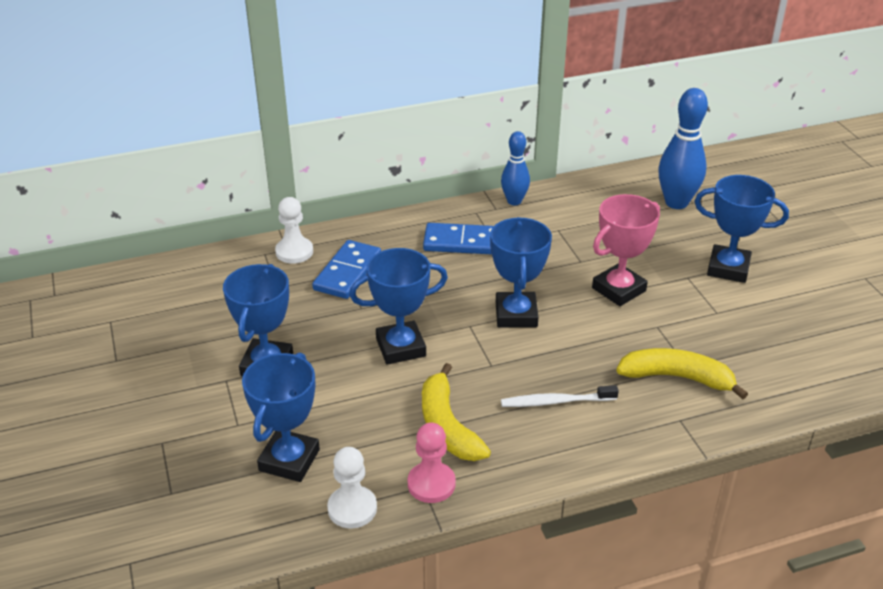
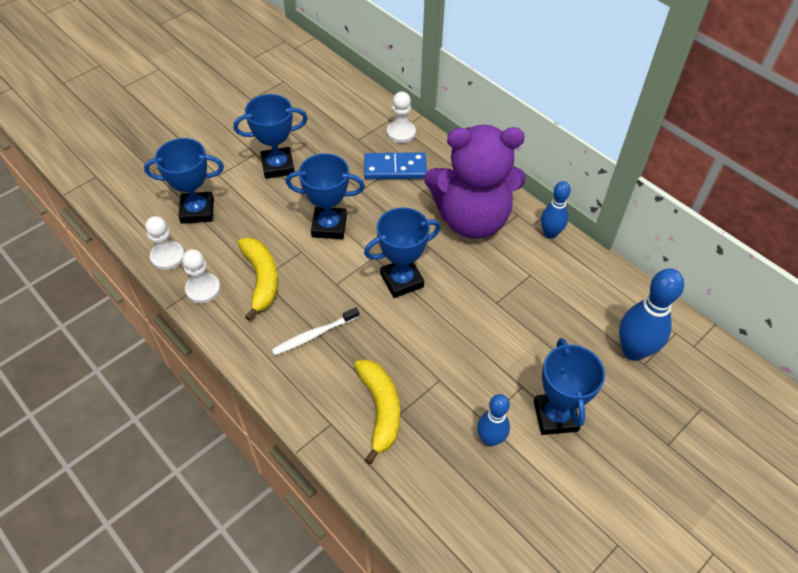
camera: 65 degrees right, 15 degrees up
(400, 347) = (329, 226): blue trophy -> blue trophy turned 45 degrees counterclockwise
(431, 484) = (203, 289): pink pawn -> white pawn
(447, 426) = (261, 279): yellow banana -> yellow banana turned 120 degrees clockwise
(462, 242) = (472, 219): blue domino -> purple teddy bear
(556, 402) = (314, 335): white toothbrush -> white toothbrush turned 90 degrees counterclockwise
(618, 289) = (473, 339): pink trophy -> none
(738, 315) = (490, 439): none -> blue bowling pin

